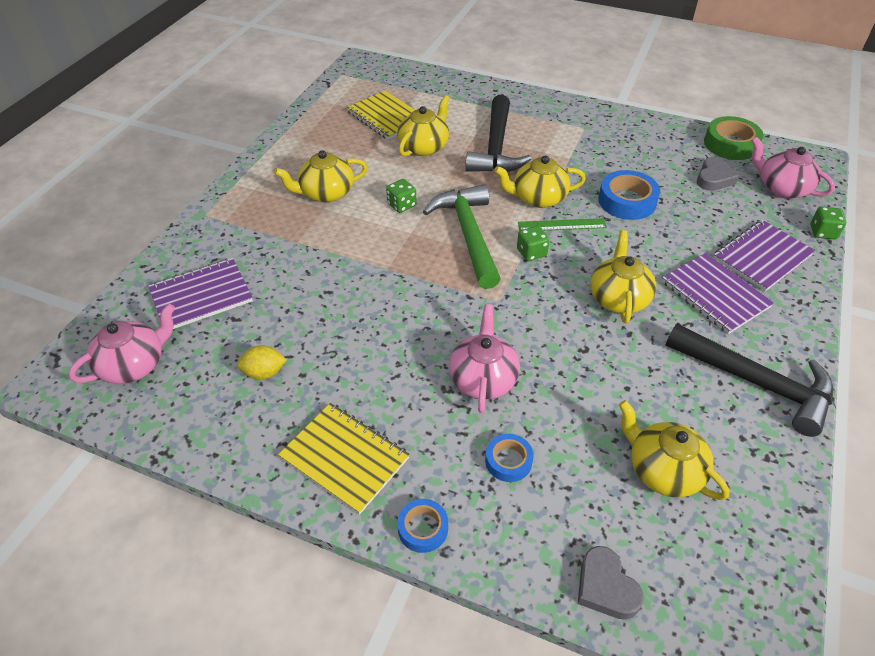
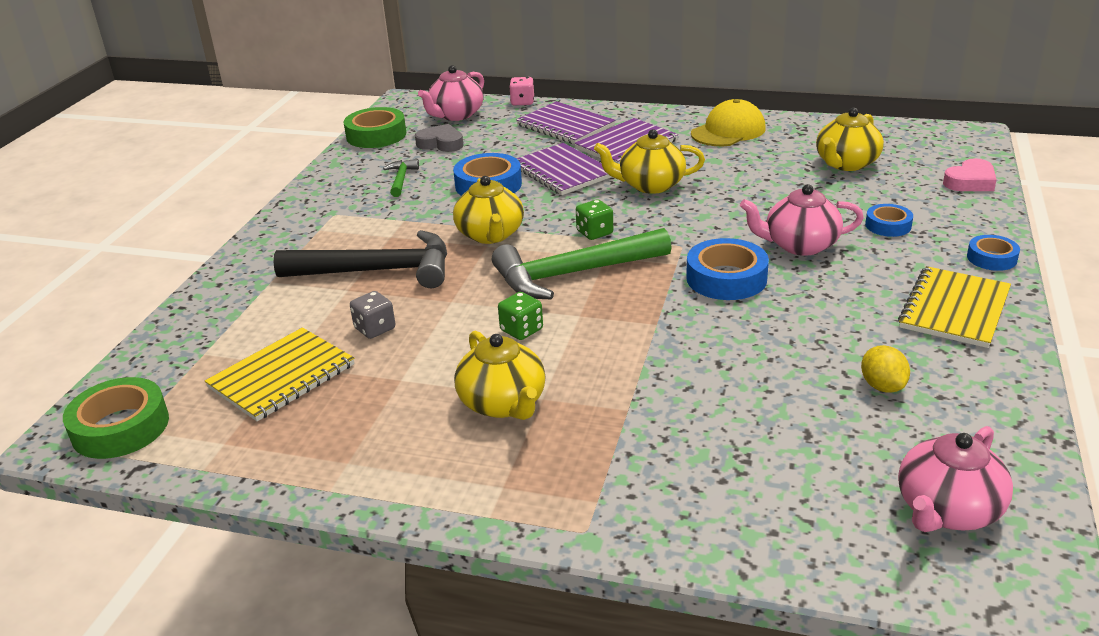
camera: 95 degrees left, 15 degrees down
(134, 365) = (947, 510): pink teapot -> pink teapot turned 90 degrees counterclockwise
(201, 296) = (780, 479): purple notebook -> purple notebook (562, 171)
(362, 74) = (120, 427): none -> green tape
(424, 147) = (375, 329): yellow teapot -> grey dice
(439, 318) = (726, 278): none -> blue tape
(562, 225) = (540, 218): green ruler -> none
(605, 587) = (970, 182): grey heart -> pink heart
(641, 157) = (401, 179): none -> green hammer
(756, 382) = (728, 131): black hammer -> yellow cap
(823, 232) = (522, 102): green dice -> pink dice

